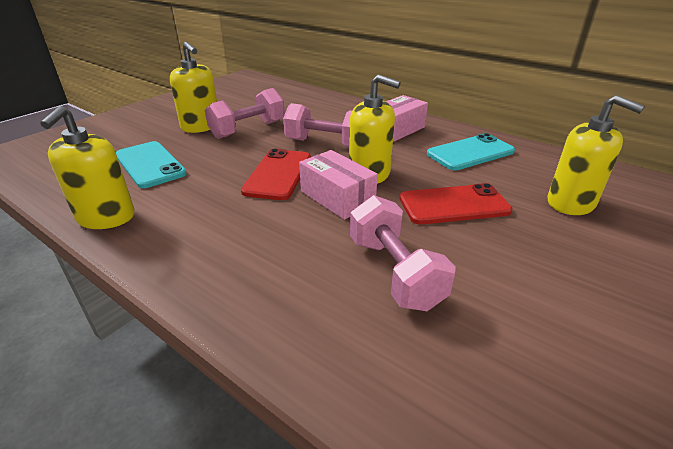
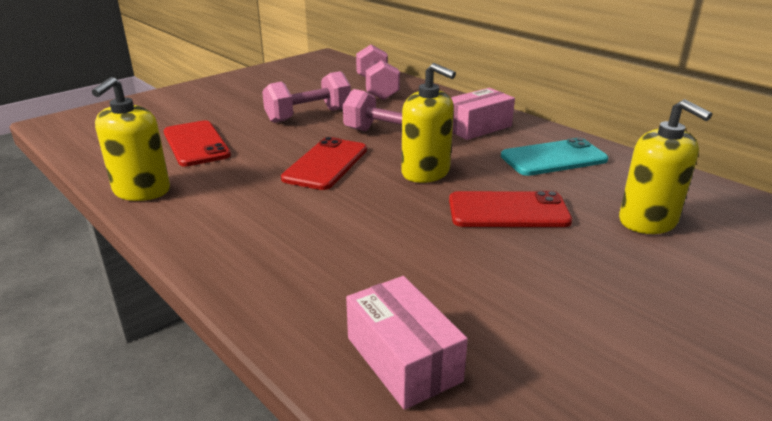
camera: 10 degrees right, 5 degrees down
(150, 164) = (196, 144): turquoise phone -> red phone
(201, 126) = (259, 109): yellow soap dispenser -> none
(337, 197) = (381, 192): pink box -> pink box (403, 359)
(394, 272) = (413, 269): pink dumbbell -> pink dumbbell (377, 88)

